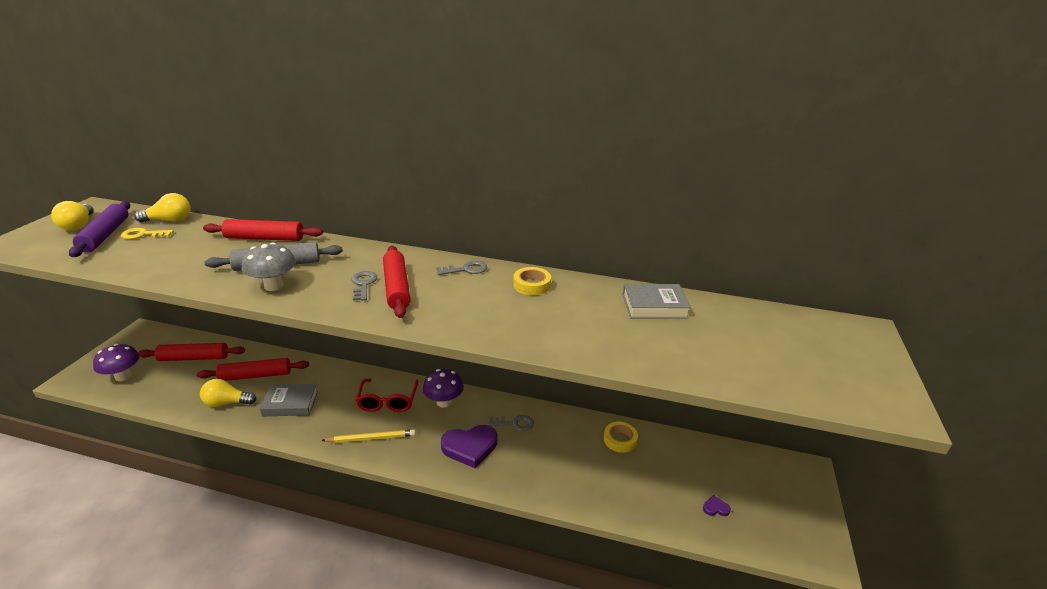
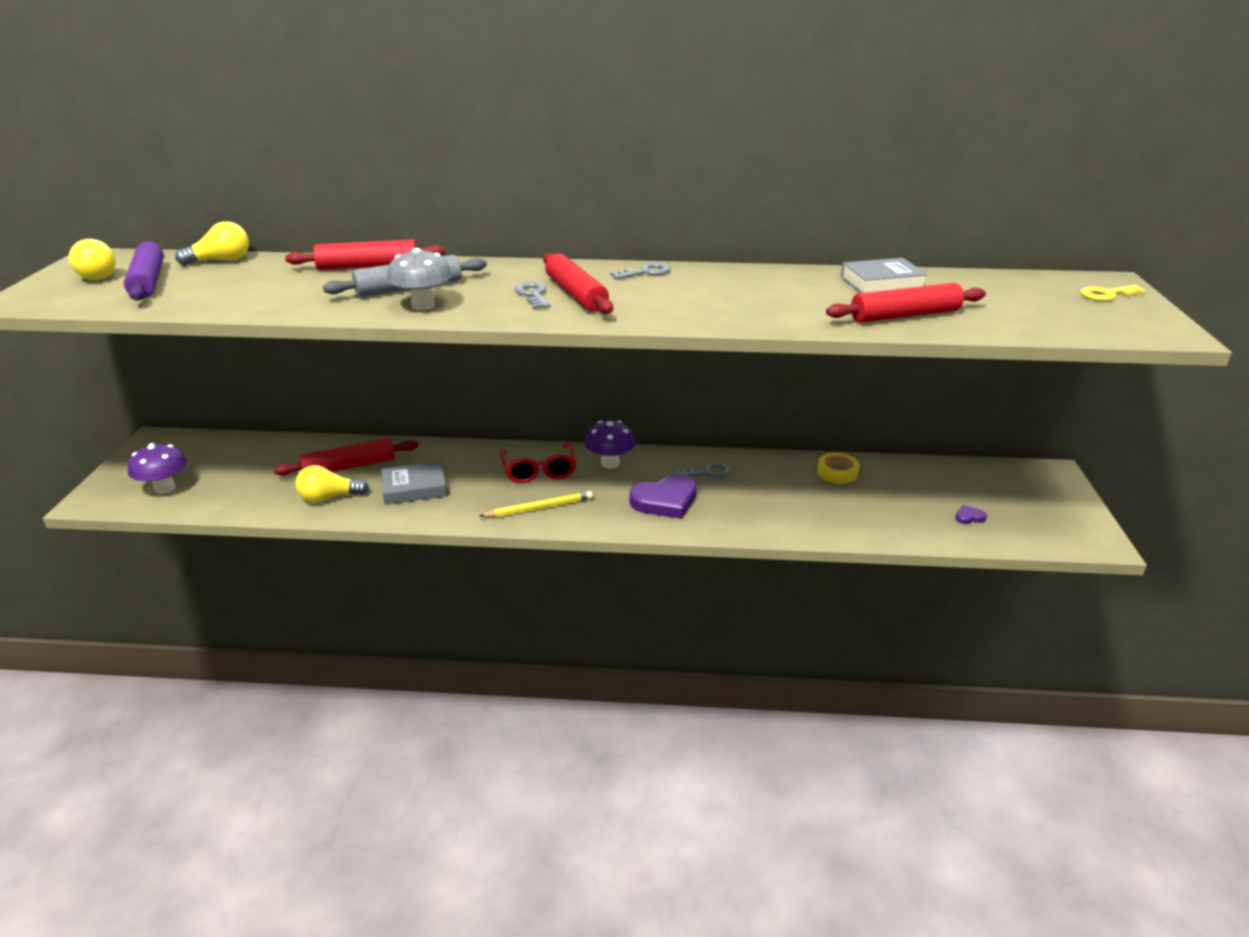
camera: 10 degrees left, 0 degrees up
(143, 235) = (200, 276): yellow key -> yellow key (1107, 294)
(194, 358) = (252, 458): red rolling pin -> red rolling pin (904, 315)
(532, 285) = (733, 278): yellow tape -> none

